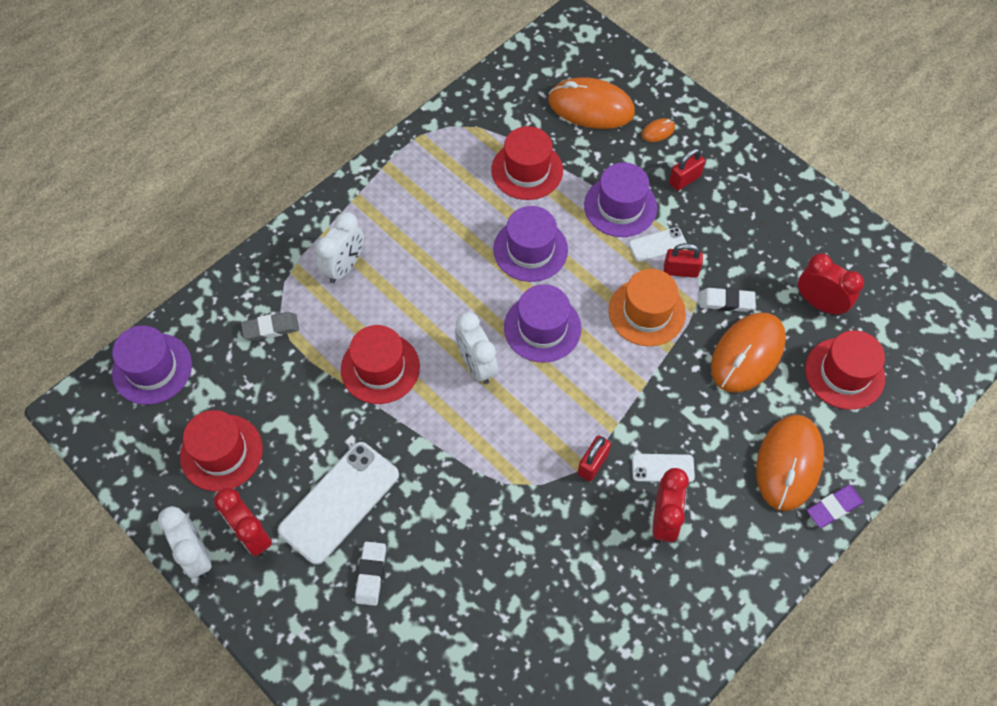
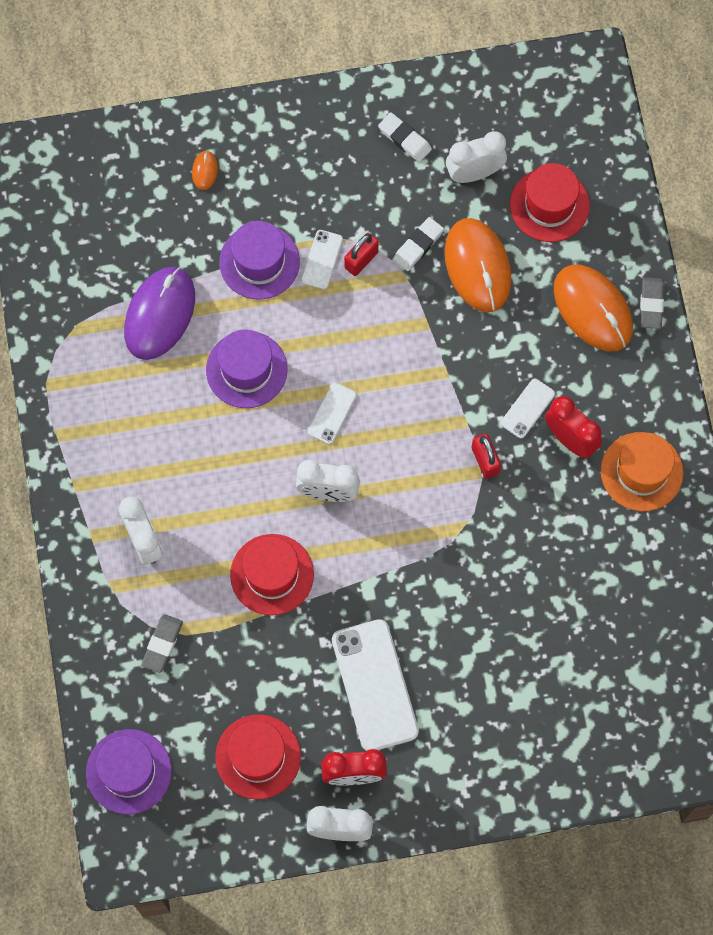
camera: 55 degrees left, 10 degrees up
(371, 574) = (456, 698): white eraser -> white eraser (404, 139)
(527, 170) = (160, 314): red hat -> purple mouse
(542, 328) = (332, 413): purple hat -> white phone
(591, 107) = (132, 209): orange mouse -> none
(647, 312) = (380, 317): orange hat -> orange hat (641, 471)
(684, 179) = (273, 187): red padlock -> none
(819, 303) = (474, 173): red clock -> white clock
(833, 507) = (651, 304): purple eraser -> grey eraser

